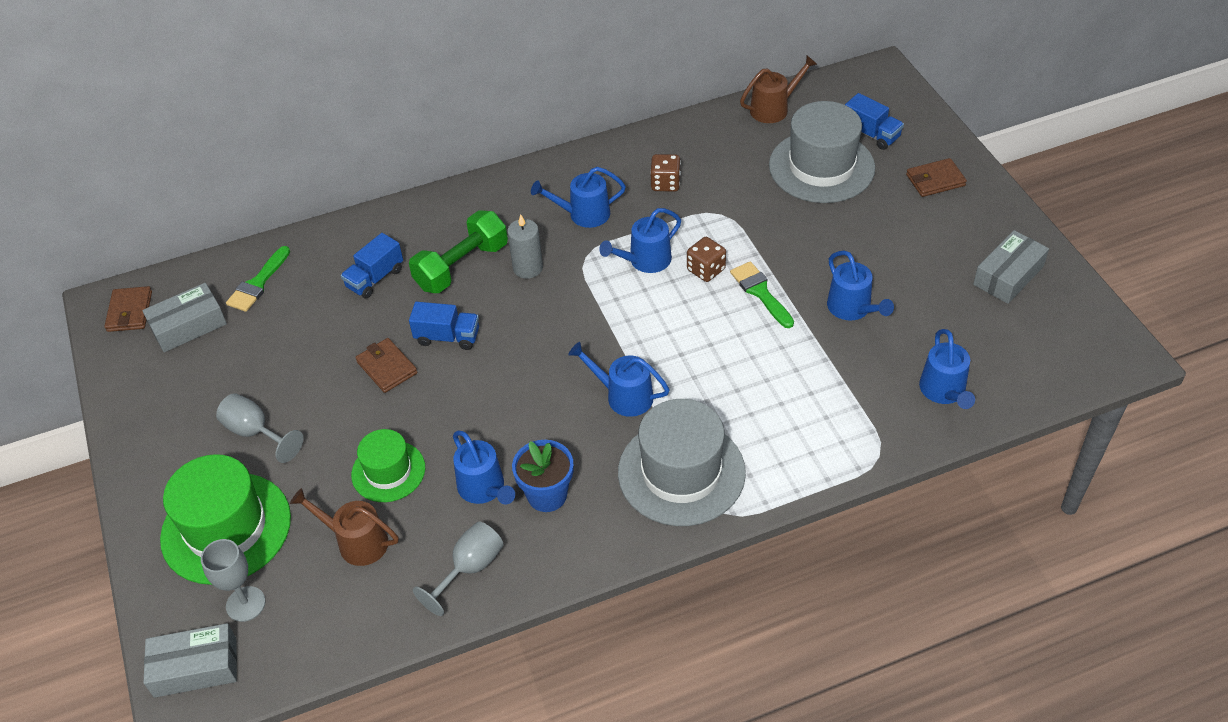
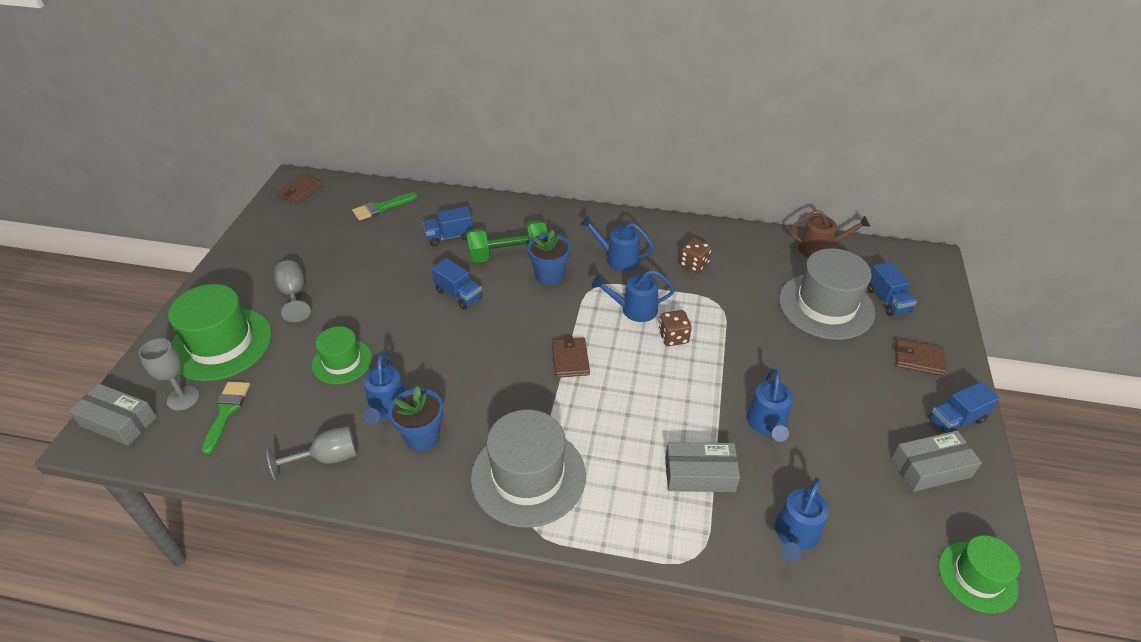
camera: 30 degrees right, 5 degrees down
(188, 326) = (321, 213): grey box -> grey box (699, 474)
(357, 542) = (280, 397): brown watering can -> none
(387, 367) = (404, 295): brown wallet -> brown wallet (570, 359)
(528, 268) = (549, 275): grey candle -> blue flower pot
(624, 396) = (536, 396): blue watering can -> none
(760, 292) = (701, 374): green brush -> green brush (226, 412)
(1001, 222) = (956, 420): none -> blue truck
(1097, 346) = (977, 577): none -> green hat

